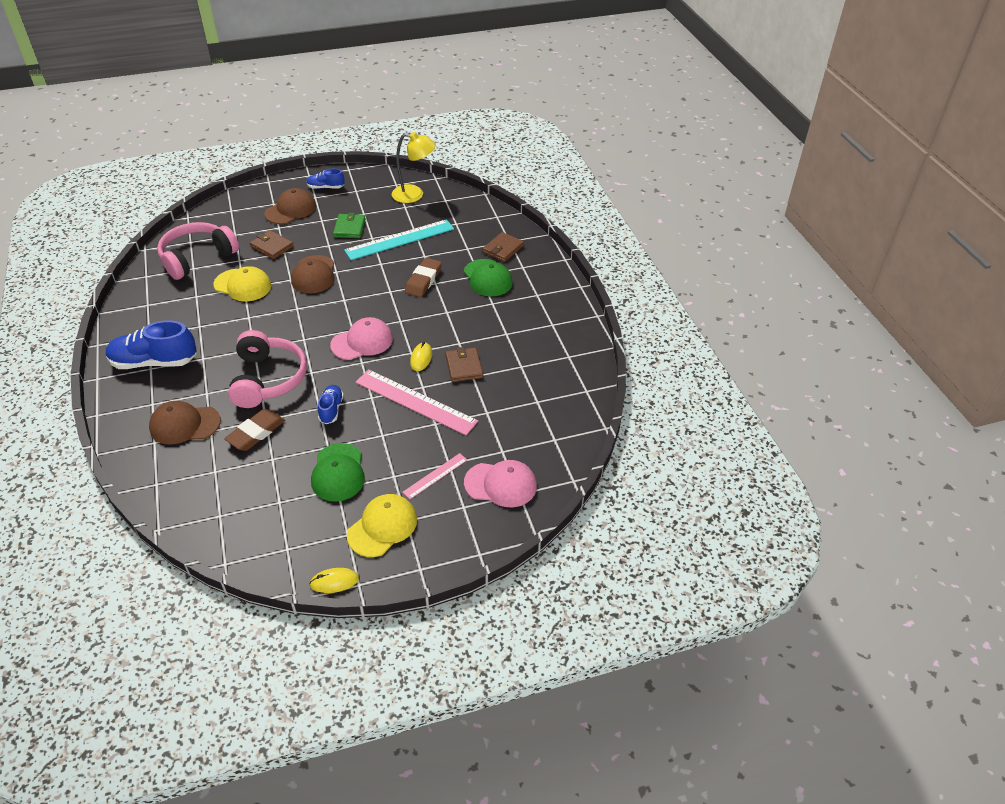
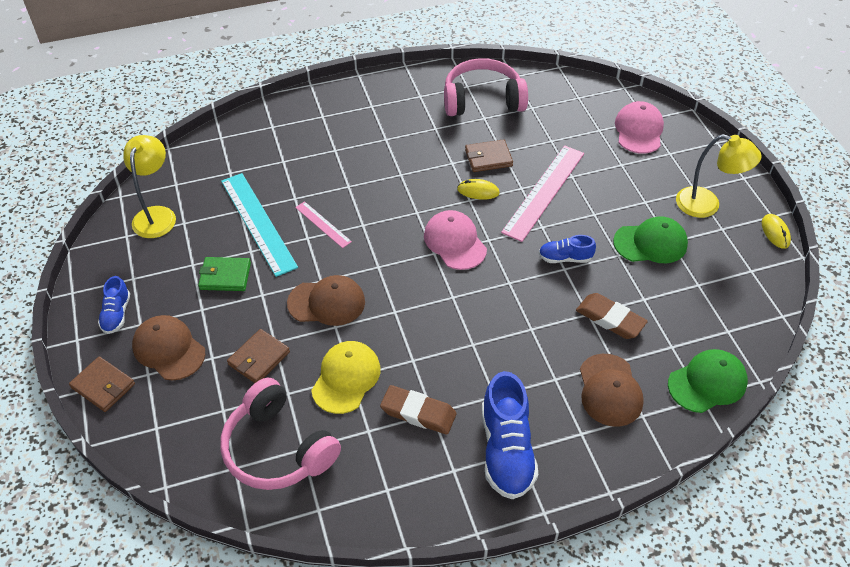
camera: 90 degrees left, 5 degrees up
(268, 379) = (524, 321): pink headphones -> pink headphones (482, 100)
(382, 527) = (707, 205): yellow cap -> yellow lamp
(423, 280) = (343, 196): brown eraser -> brown eraser (418, 413)
(435, 476) = (638, 173): pink ruler -> pink ruler (323, 224)
(488, 278) = (341, 143): green cap -> green cap (707, 383)
(503, 249) = (287, 131): brown wallet -> brown wallet (103, 386)

